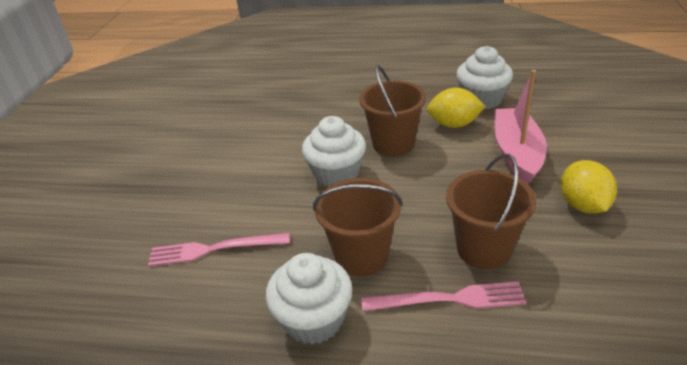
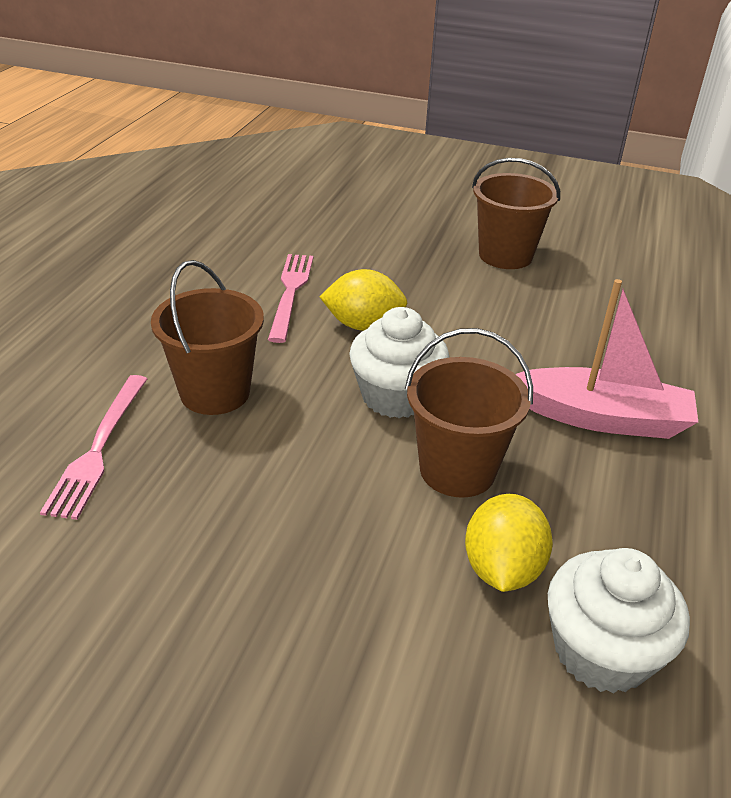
camera: 95 degrees right, 0 degrees up
(314, 319) = (145, 347): white cupcake -> none
(484, 249) = (157, 505): brown bucket -> brown bucket (505, 255)
(517, 153) = (371, 636): pink boat -> pink boat (602, 418)
(583, 205) = (175, 673): yellow lemon -> yellow lemon (363, 325)

